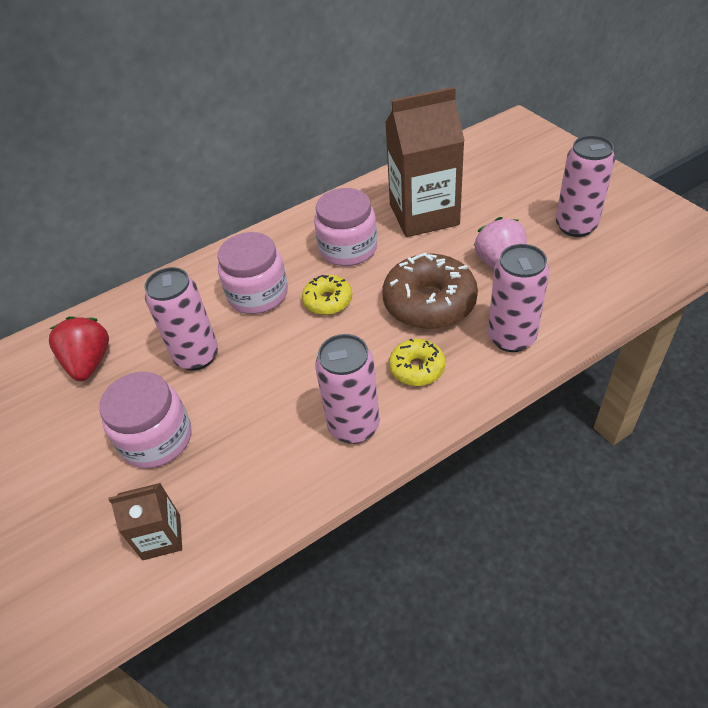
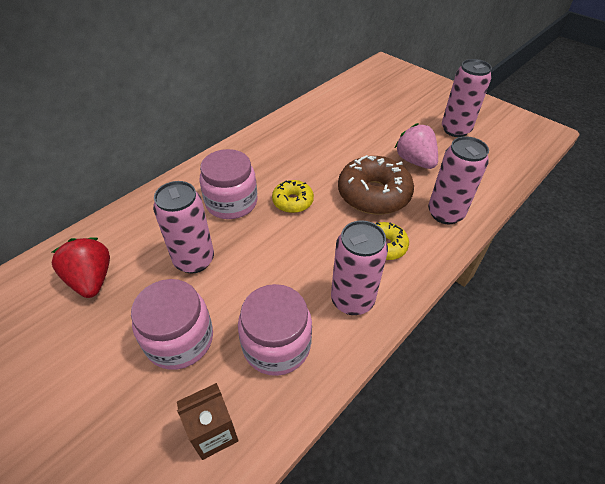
camera: 20 degrees left, 0 degrees up
(348, 249) = (294, 160): pink jar -> pink jar (276, 345)
(424, 214) = (343, 130): brown carton -> none

